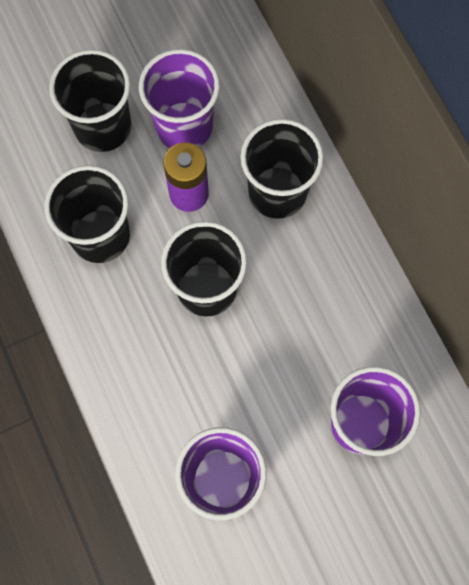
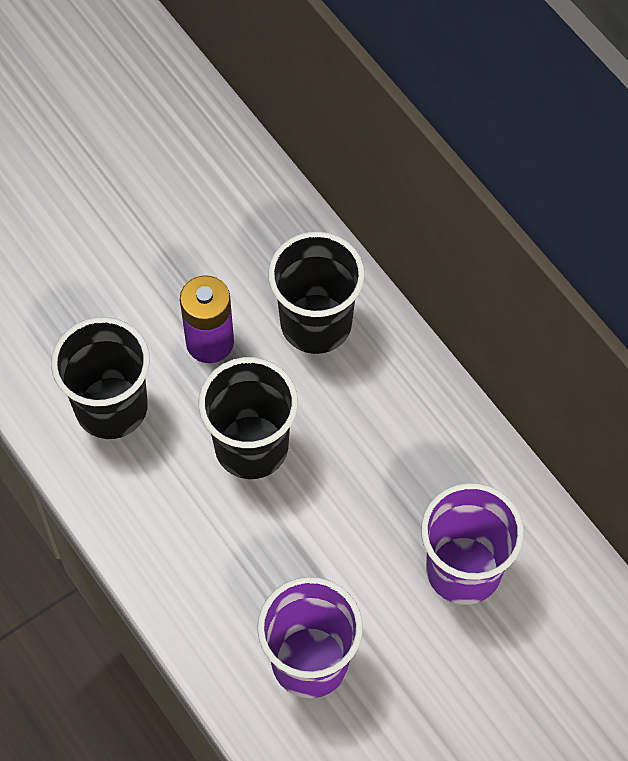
camera: 10 degrees left, 10 degrees down
(103, 127) = (91, 281): black cup -> none
(184, 126) = (189, 265): purple cup -> none

